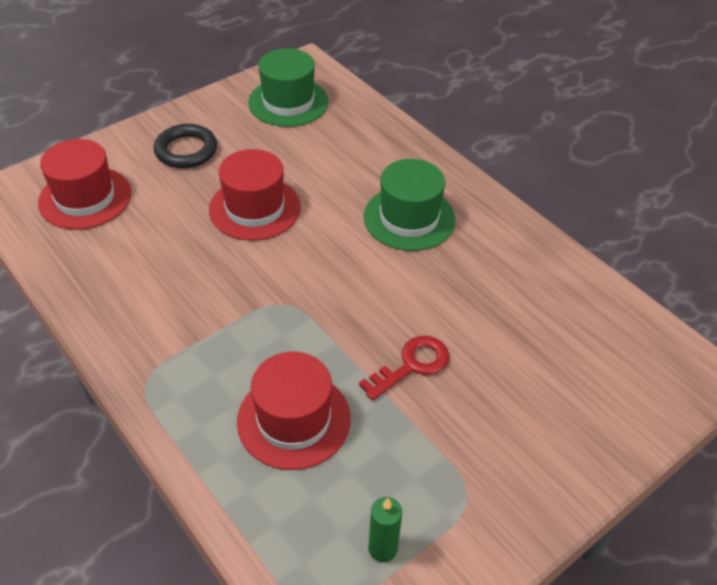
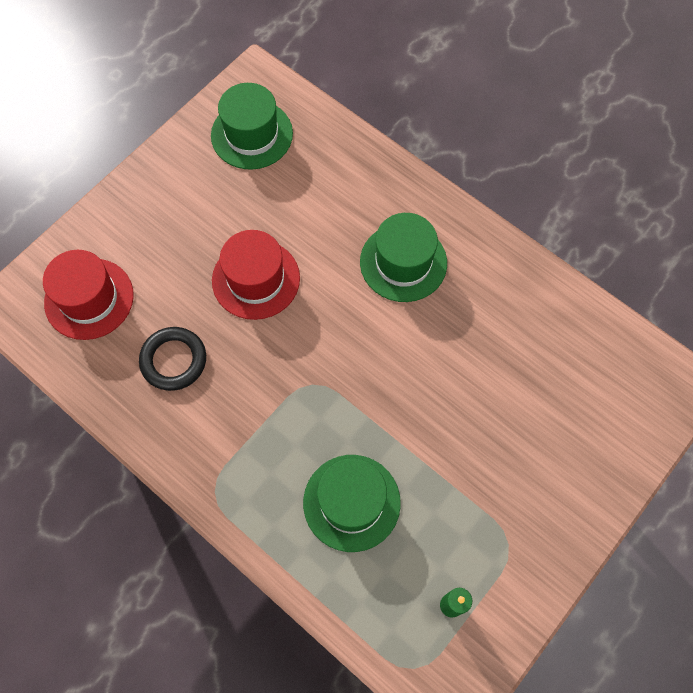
camera: 10 degrees left, 20 degrees up
(186, 150) = (168, 219): black ring -> black ring (174, 360)
(294, 419) = (351, 502): red hat -> green hat
(412, 365) = (439, 427): red key -> none

